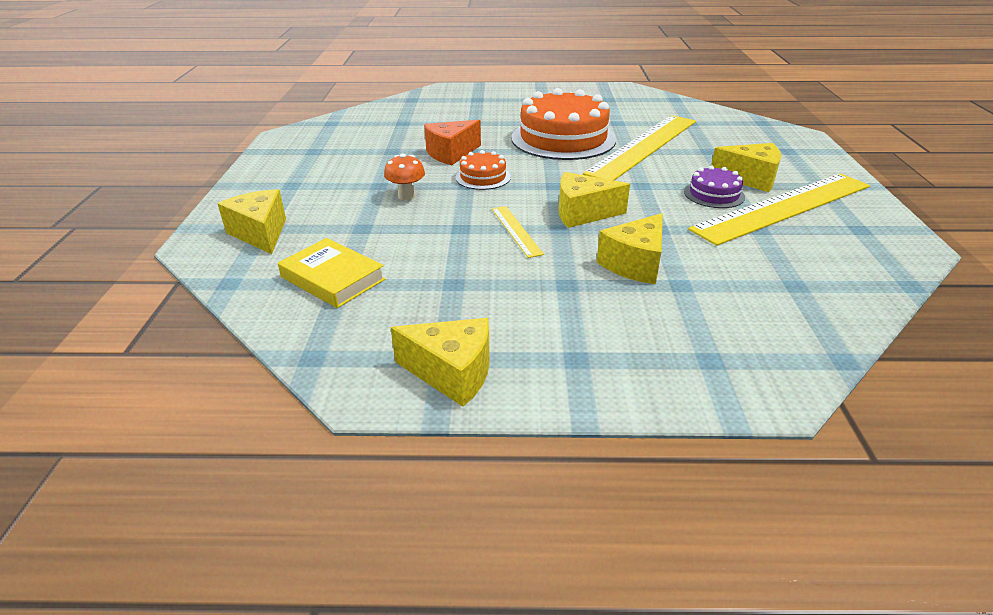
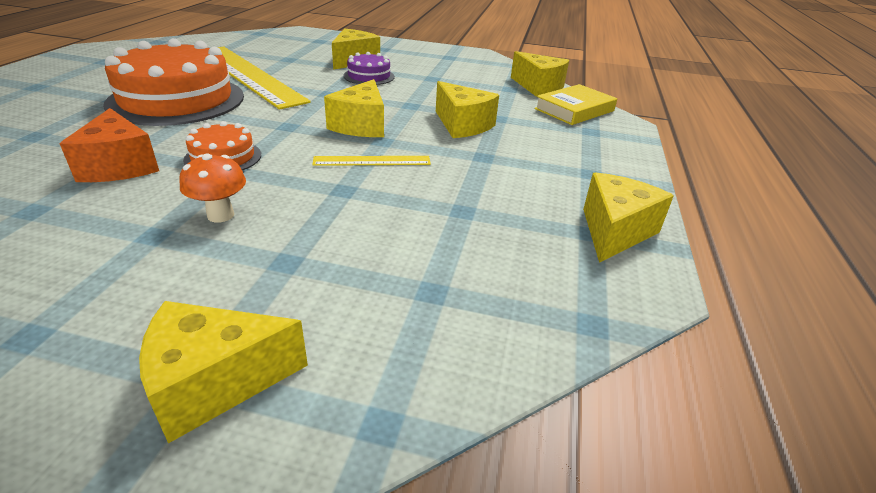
camera: 80 degrees left, 0 degrees up
(332, 278) = (416, 298): yellow book -> yellow book (574, 110)
(783, 207) = (406, 64): yellow ruler -> none
(835, 308) = (538, 87): none -> yellow cheese

